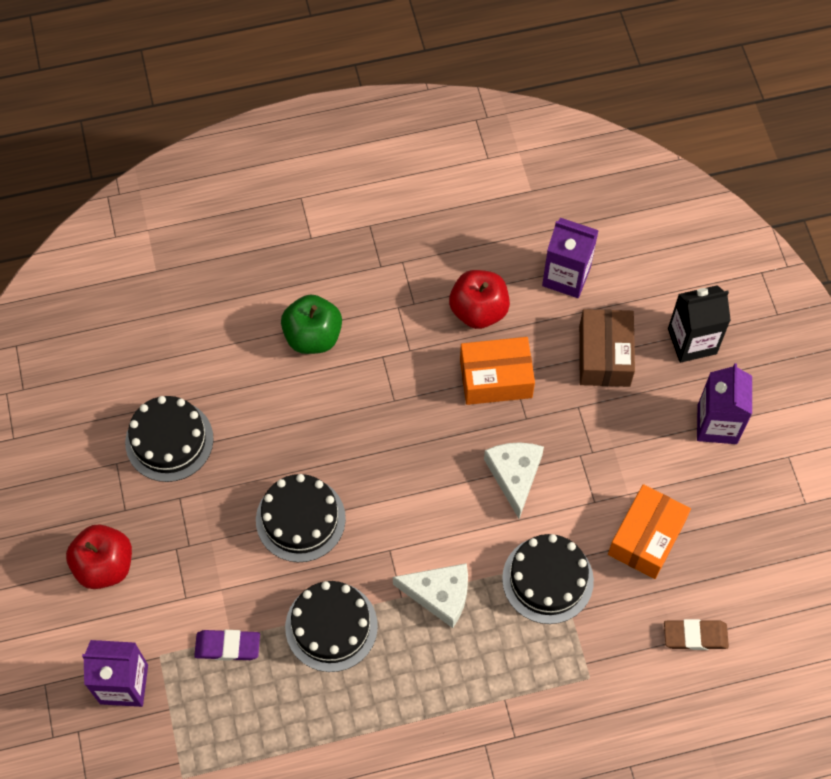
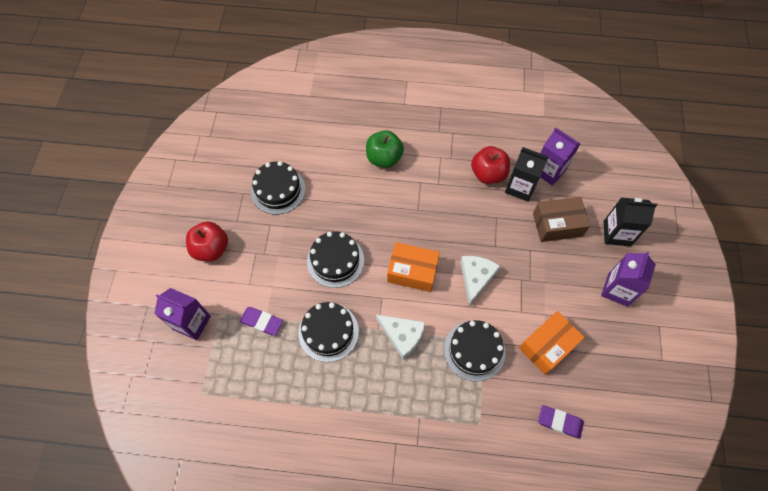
camera: 20 degrees right, 0 degrees up
(496, 378) = (484, 216): orange box -> orange box (412, 271)
(533, 316) = (520, 187): none -> black carton
(604, 356) = (557, 224): brown box -> brown box turned 60 degrees clockwise
(695, 636) = (559, 422): brown eraser -> purple eraser

